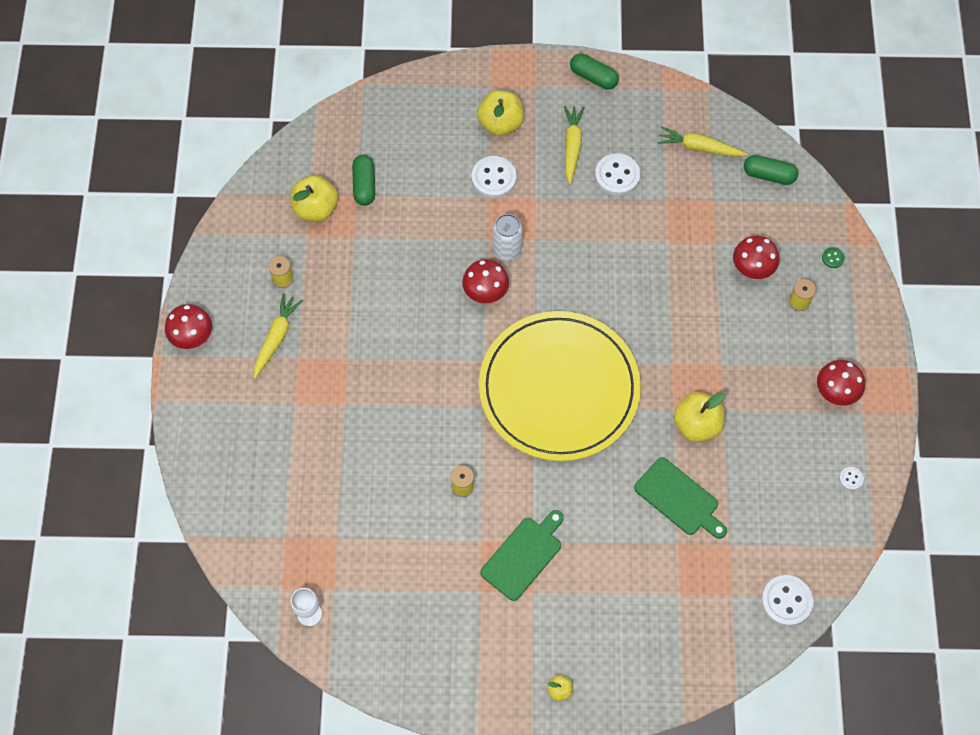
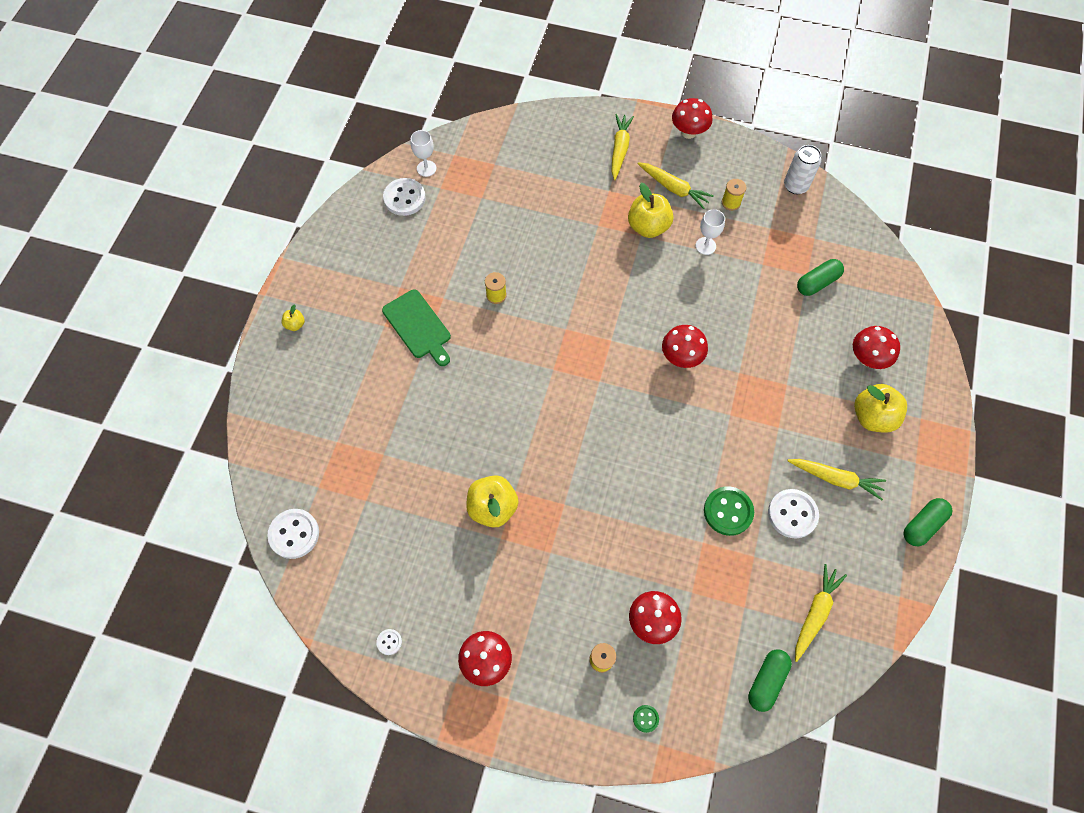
camera: 105 degrees right, 0 degrees up
(233, 404) = (619, 149): none -> yellow carrot
(315, 209) = (798, 240): yellow apple -> yellow apple (648, 227)
(345, 293) = (705, 246): none -> white goblet
(364, 185) = (817, 283): green capsule -> green capsule turned 45 degrees counterclockwise
(439, 134) = (867, 358): none -> red mushroom
(494, 178) = (808, 395): white button -> white button (404, 198)
(507, 250) = (723, 387): white can -> white can (795, 186)
(559, 388) = (566, 395): yellow plate -> none
(632, 226) = (728, 511): none -> green button
(679, 499) = (425, 468): green cutting board -> none

